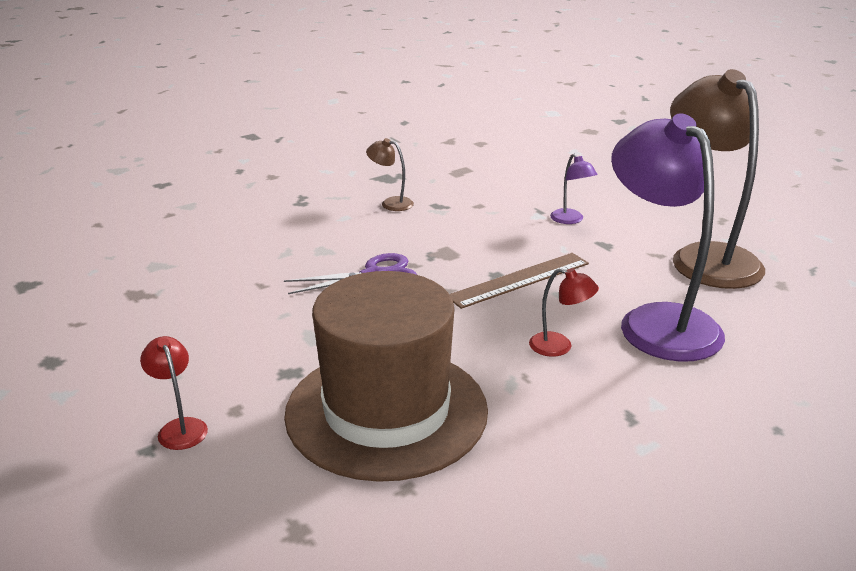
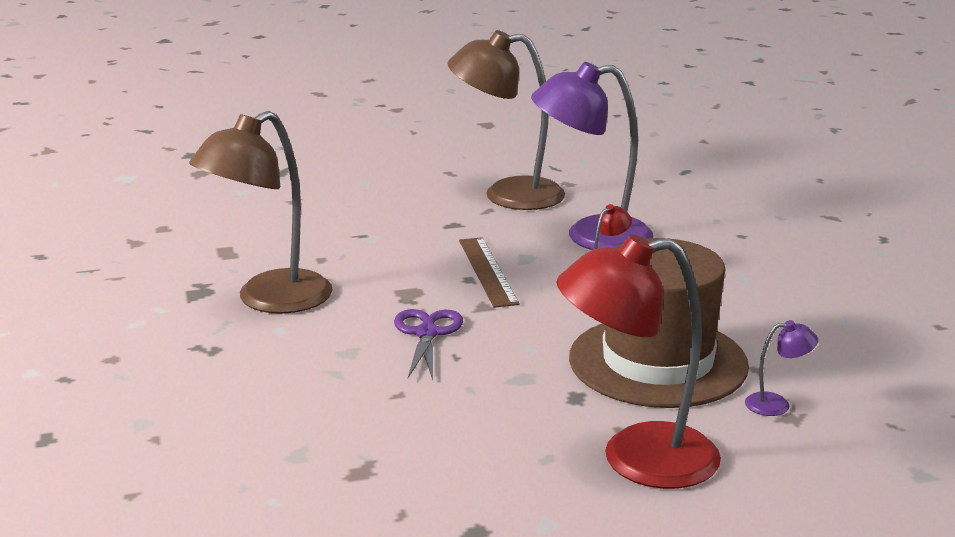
camera: 70 degrees left, 5 degrees down
(180, 427) = (636, 459): red lamp -> red lamp, size x2.44
(391, 203) = (269, 300): brown lamp -> brown lamp, size x2.44
(570, 220) = (394, 227): purple lamp -> purple lamp (777, 404)

